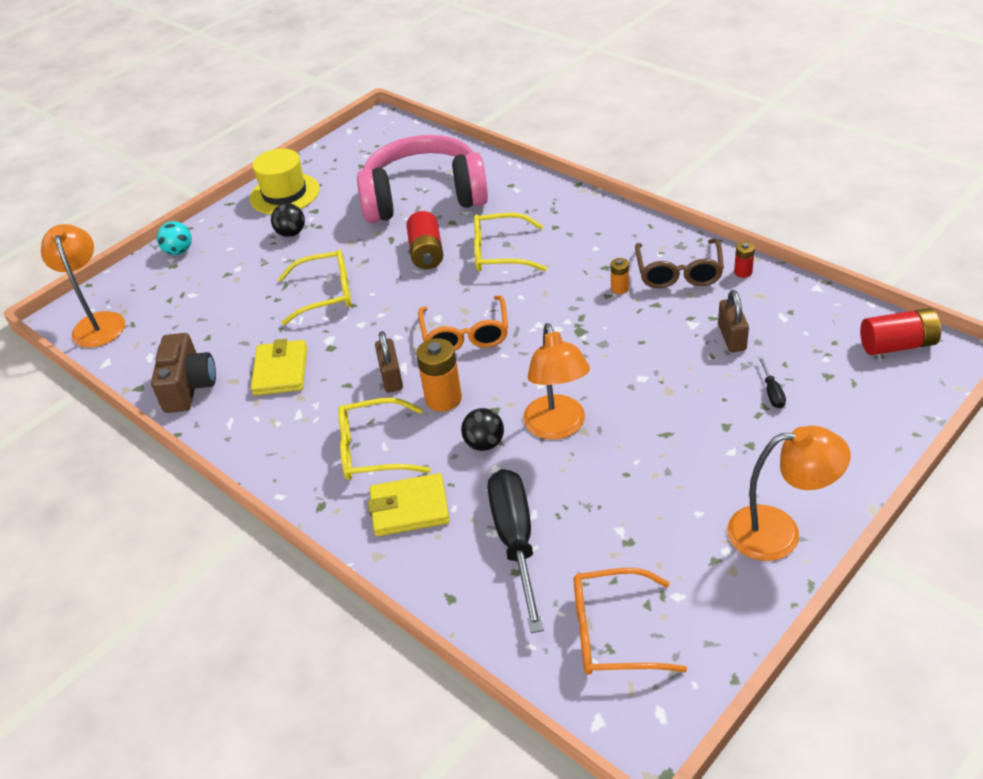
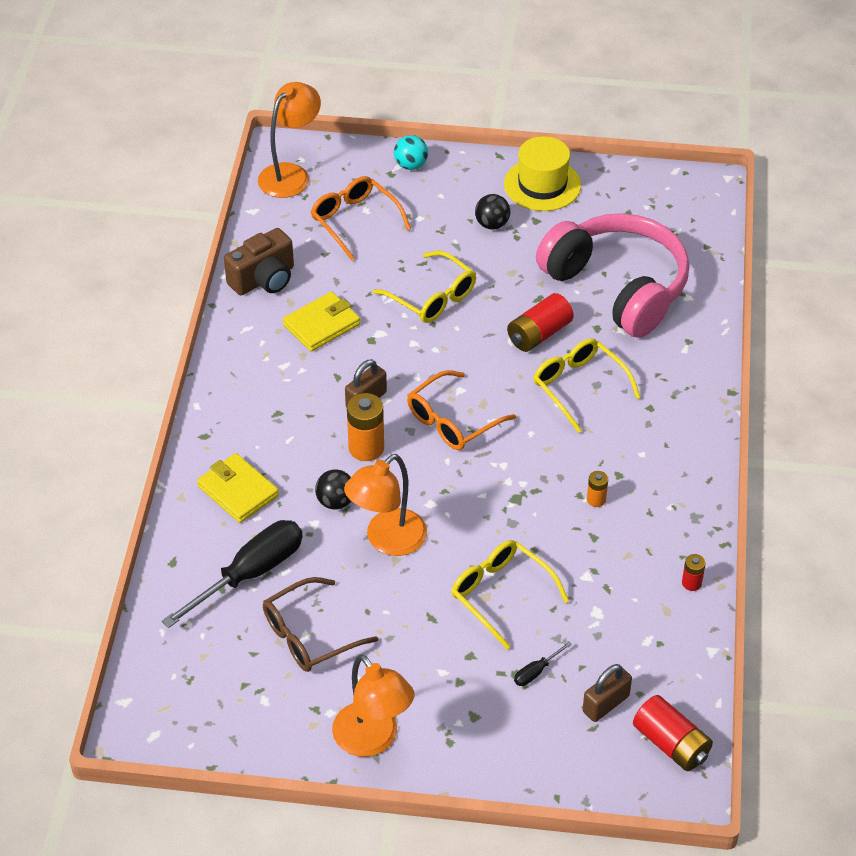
camera: 50 degrees right, 5 degrees up
(373, 450) = (280, 435): yellow glasses -> yellow glasses (501, 594)
(612, 633) = (204, 675): orange glasses -> orange glasses (354, 221)
(679, 273) = (653, 534): brown glasses -> brown glasses (309, 635)
(731, 337) = (589, 613): brown padlock -> brown padlock (605, 704)

